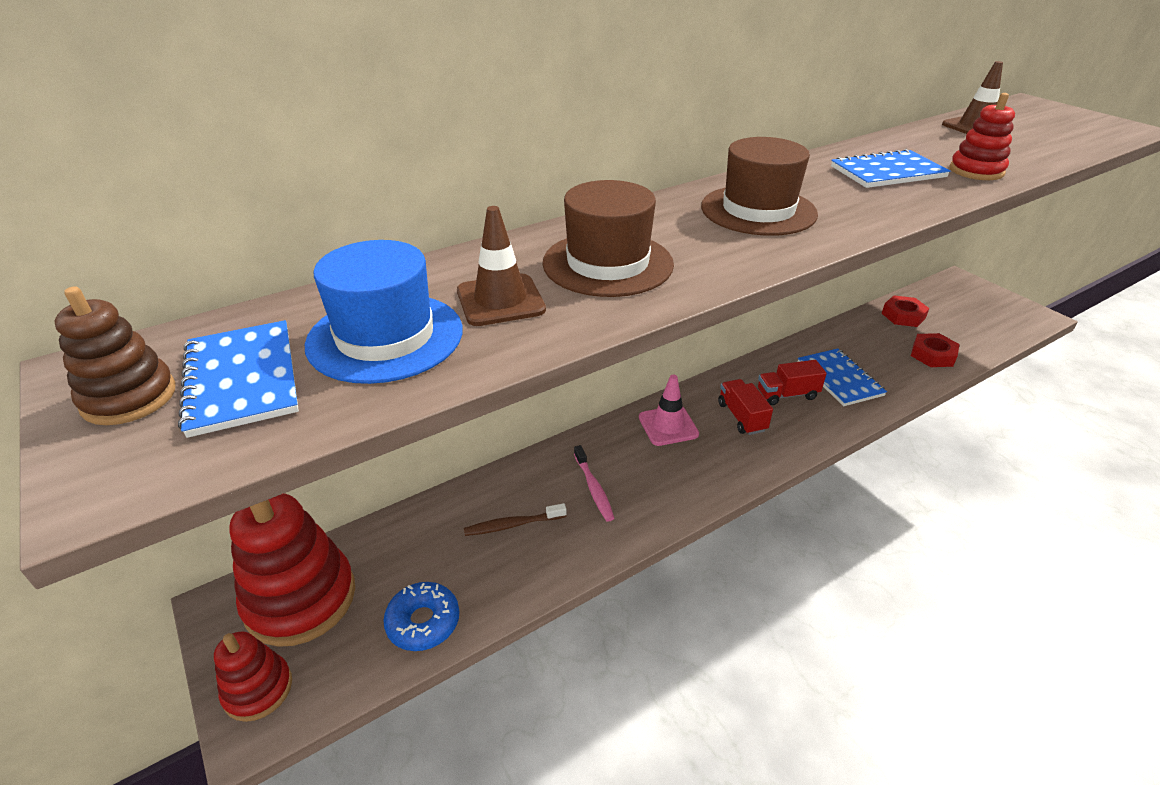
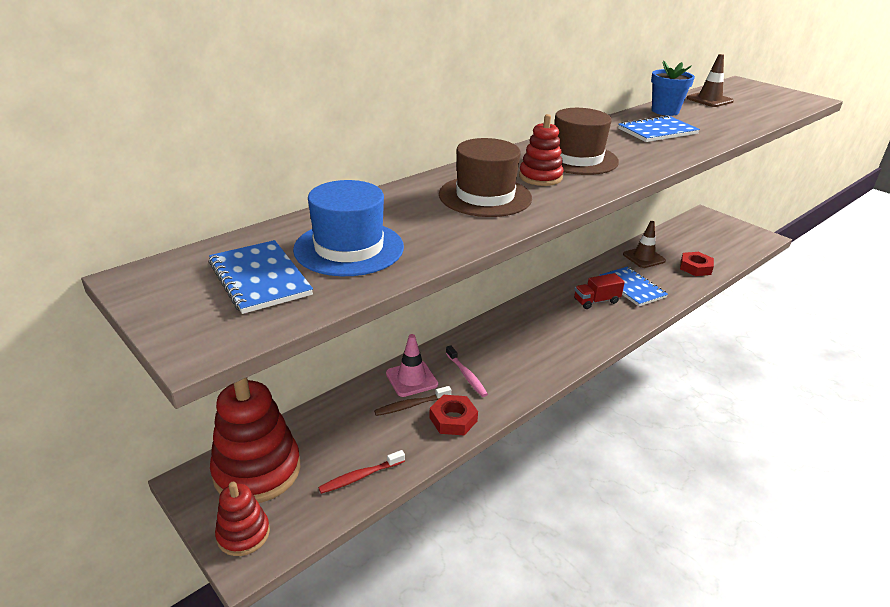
camera: 10 degrees left, 5 degrees down
(129, 397) = (183, 294): brown stacking toy -> none
(423, 622) = (360, 476): blue donut -> red toothbrush
(500, 300) = (420, 222): brown traffic cone -> brown traffic cone (644, 258)
(668, 426) = (512, 328): pink traffic cone -> pink traffic cone (411, 379)
(741, 417) = (566, 319): red truck -> none
(903, 316) = (670, 241): red nut -> red nut (453, 419)
(906, 142) = (665, 111): none -> blue flower pot
(976, 171) = (716, 129): red stacking toy -> red stacking toy (540, 177)

